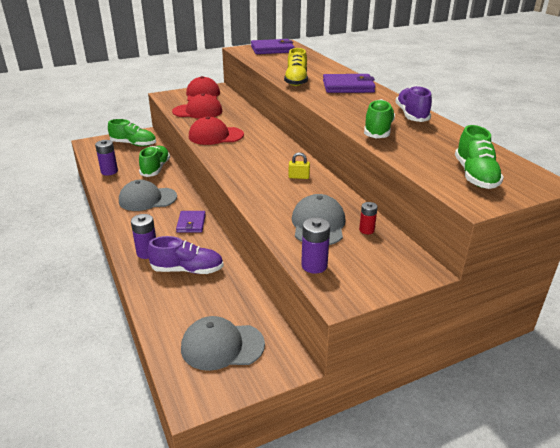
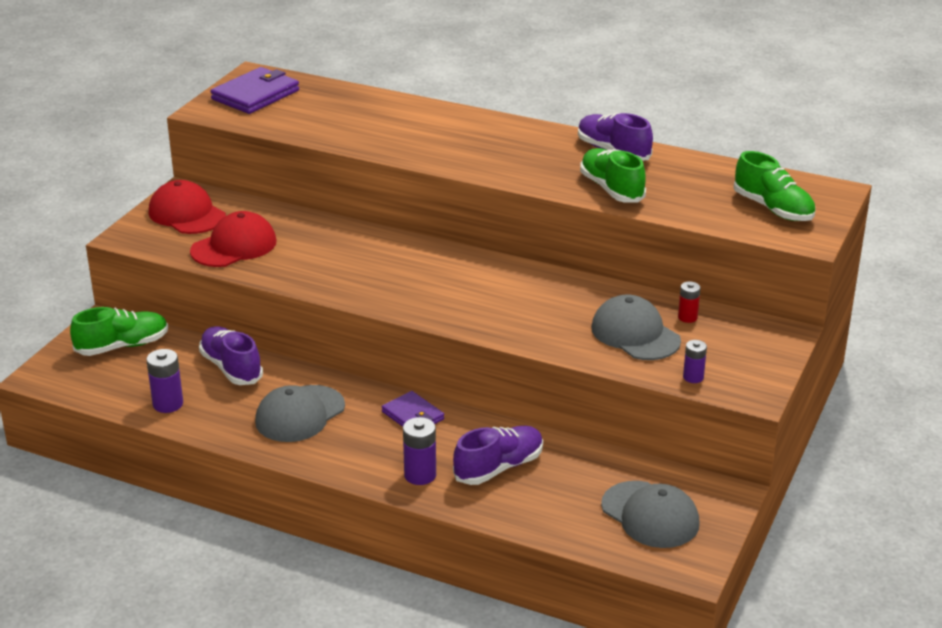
camera: 40 degrees left, 0 degrees up
(155, 169) = (231, 368): green shoe -> purple shoe
(215, 136) = (332, 275): red cap -> none
(222, 346) = (650, 515): grey cap -> grey cap turned 90 degrees counterclockwise
(296, 81) = (397, 146): yellow shoe -> none
(299, 177) = (530, 287): yellow padlock -> none
(314, 265) = (693, 377): purple battery -> purple battery, size x0.64
(348, 87) = (477, 132): purple wallet -> none

